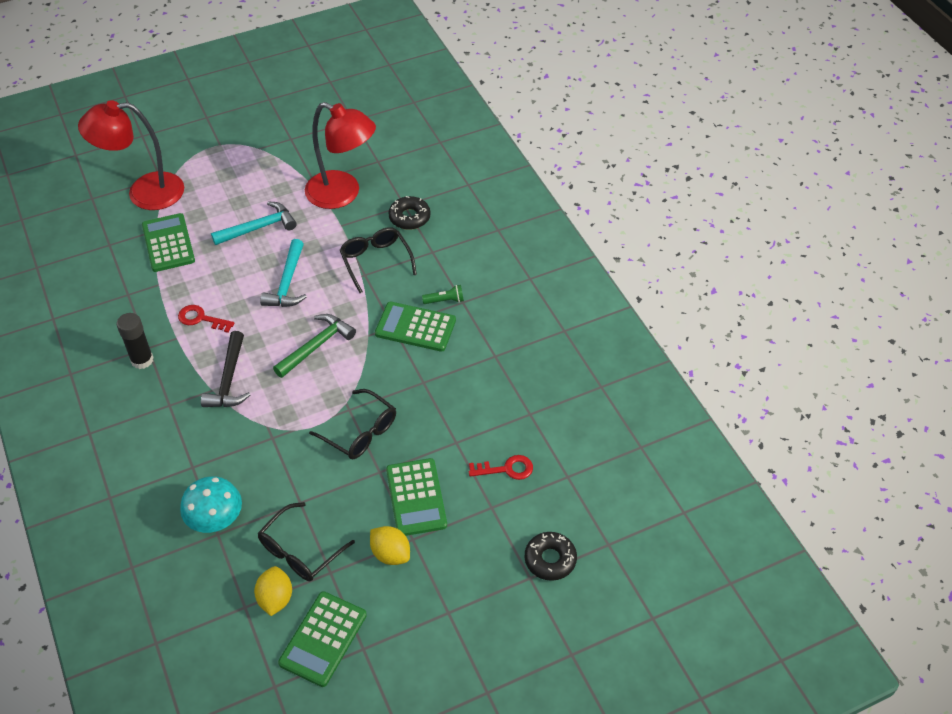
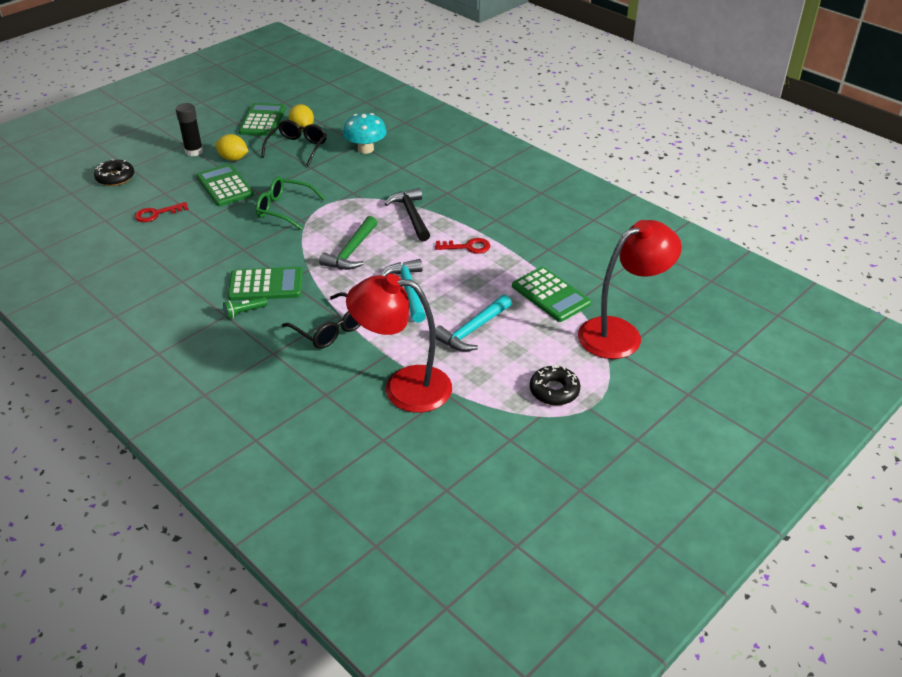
camera: 160 degrees right, 10 degrees down
(142, 360) = (492, 211): black glue stick -> black glue stick (194, 151)
(360, 432) = (284, 209): black glasses -> green glasses
(409, 217) = (313, 382): black donut -> black donut (554, 391)

